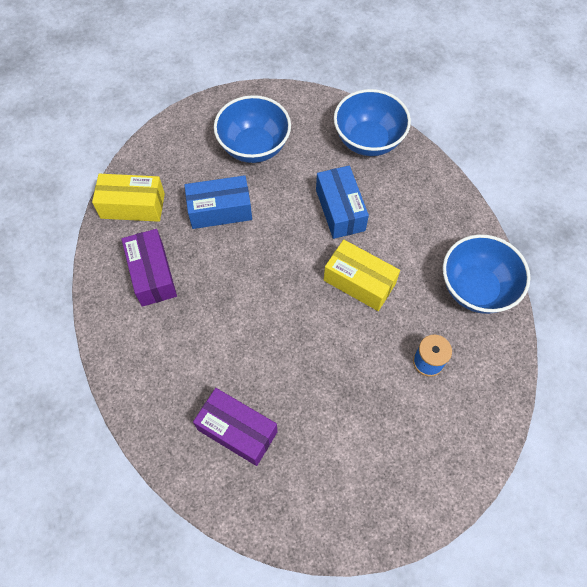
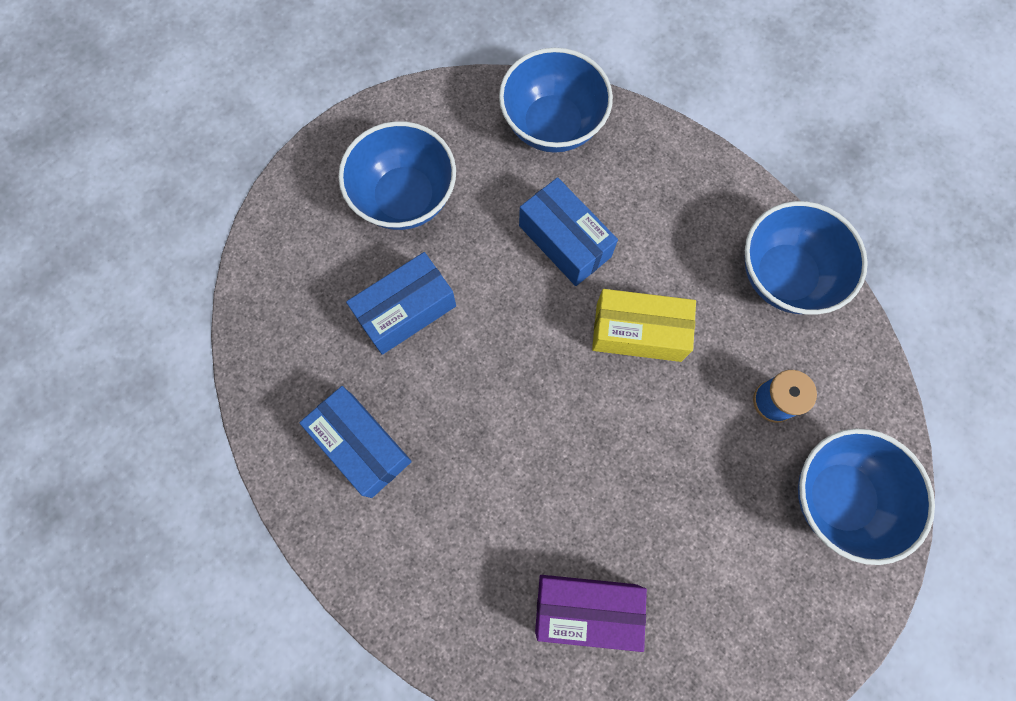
camera: 25 degrees left, 10 degrees up
(132, 206) = (281, 357): yellow box -> none
(152, 274) = (362, 445): purple box -> blue box
(442, 441) = (839, 497): none -> blue bowl

